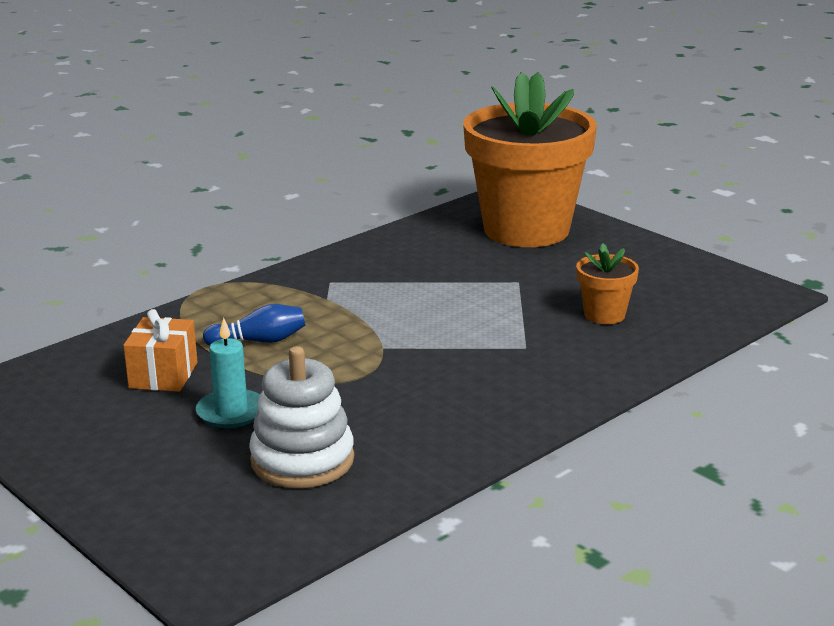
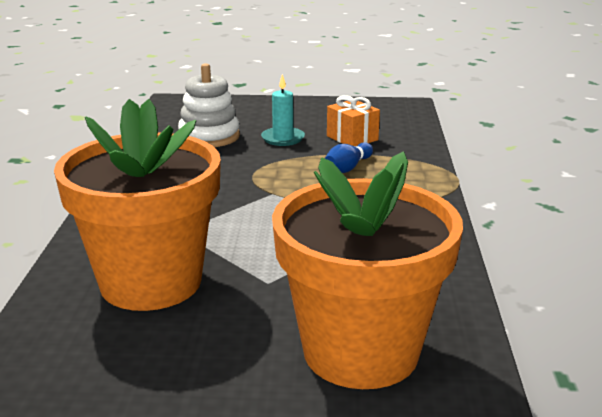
camera: 135 degrees right, 0 degrees up
(604, 315) = (151, 282): orange flower pot -> orange flower pot, size x2.40

